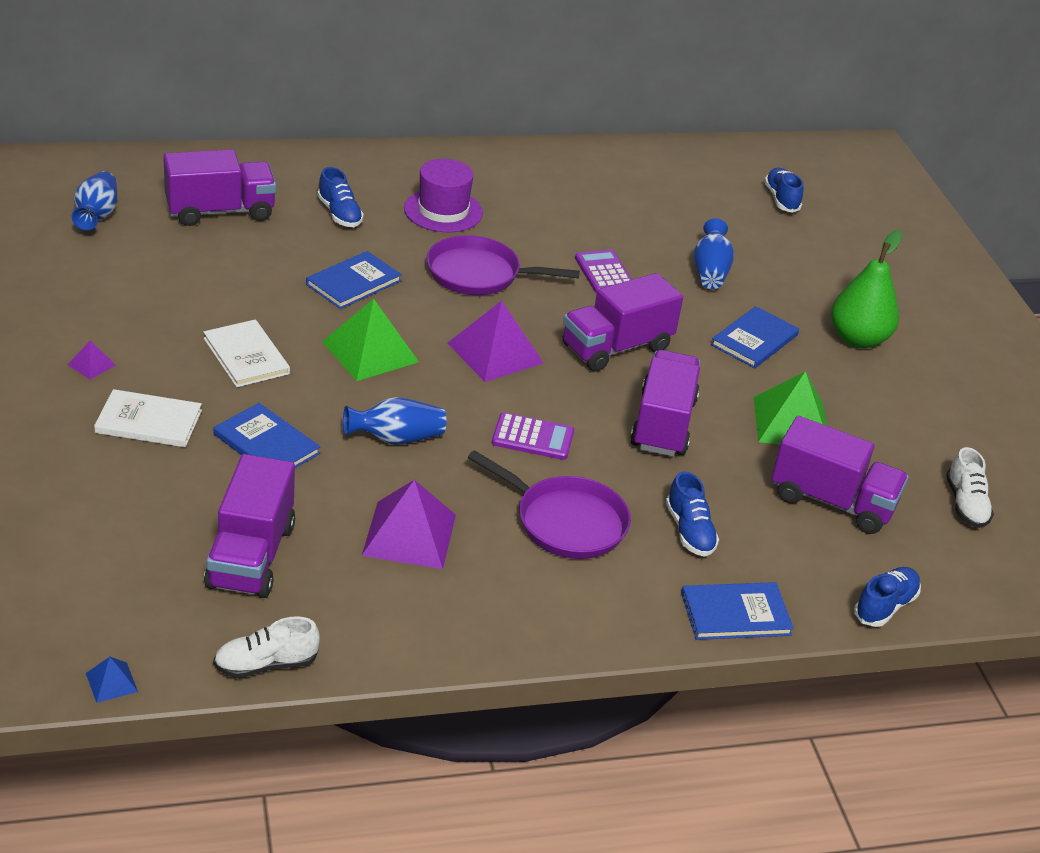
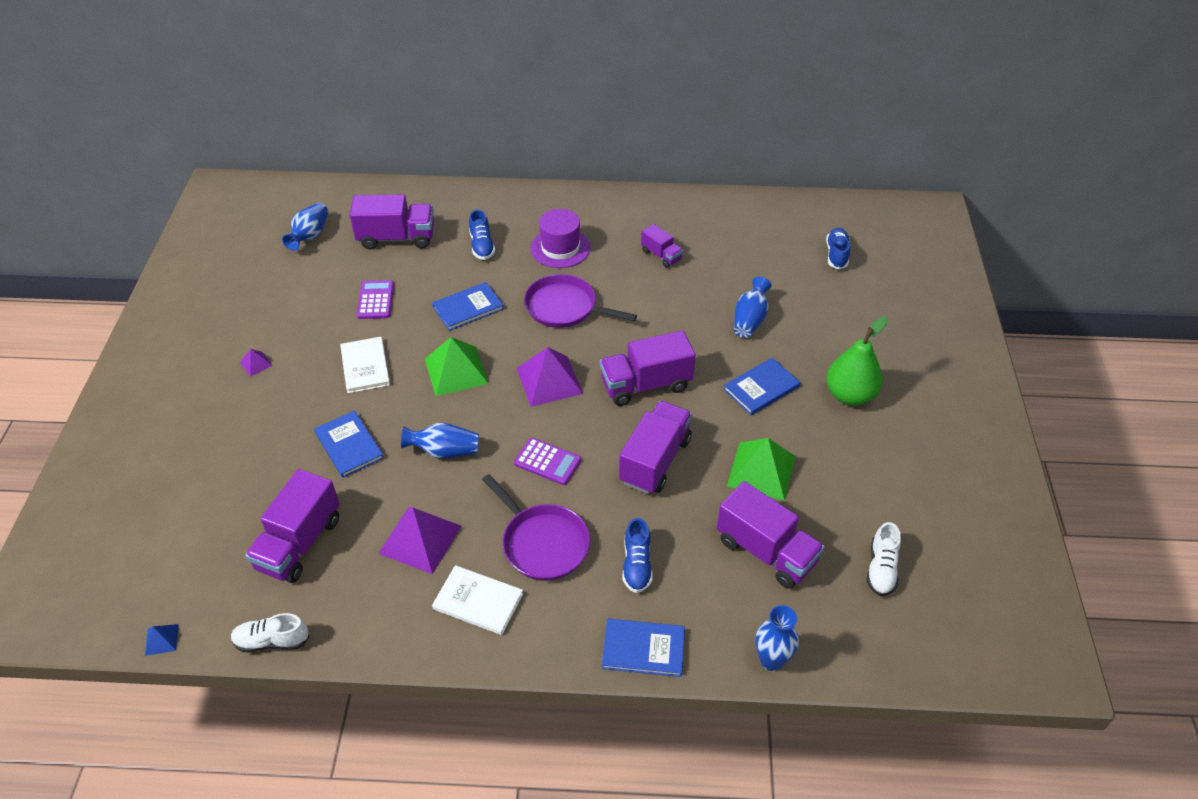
camera: 20 degrees right, 10 degrees up
(148, 421) = (275, 417): white book -> white book (478, 601)
(573, 212) = (661, 255): none -> purple truck
(604, 273) = (663, 314): purple calculator -> purple calculator (376, 300)
(885, 606) = (771, 660): blue shoe -> blue vase

